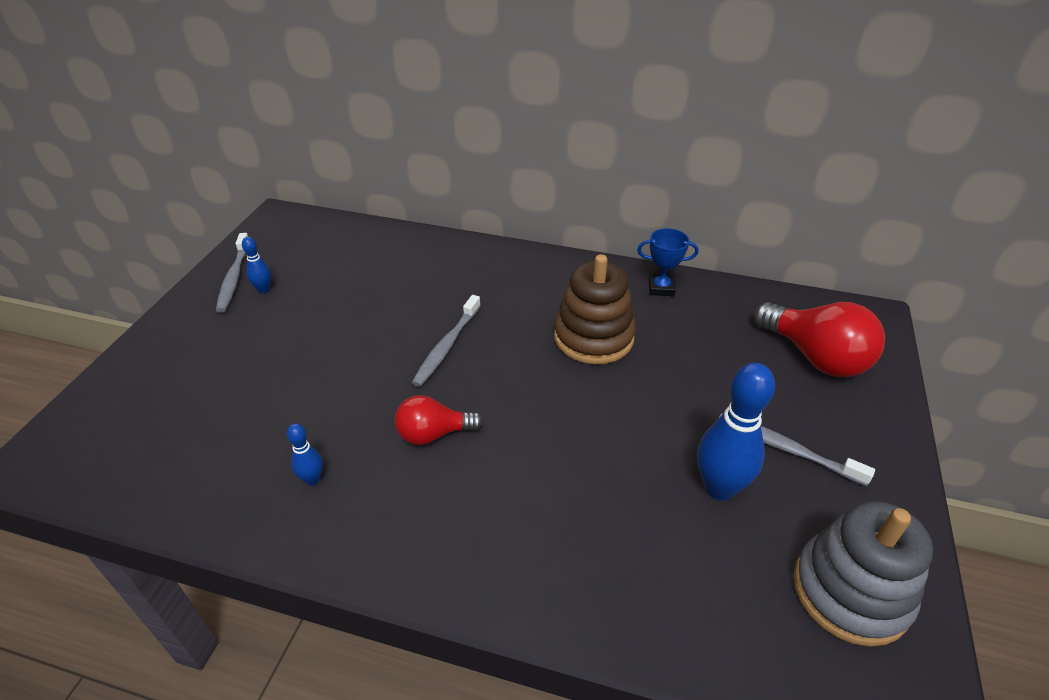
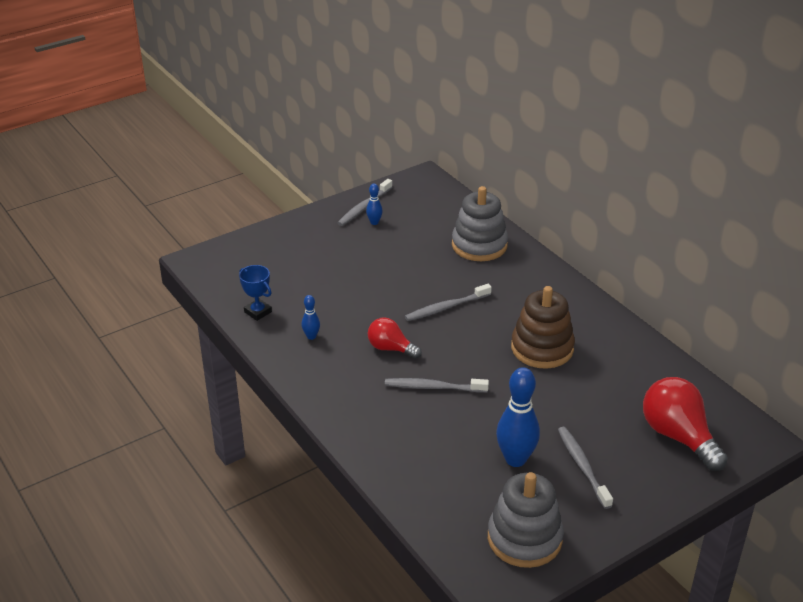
camera: 40 degrees right, 5 degrees down
(411, 260) = (479, 245): none -> grey stacking toy
(535, 454) = (434, 387): none -> grey toothbrush
(661, 288) = (628, 343): blue trophy -> blue trophy (258, 312)
(815, 357) = (678, 436): red light bulb -> red light bulb turned 150 degrees clockwise

